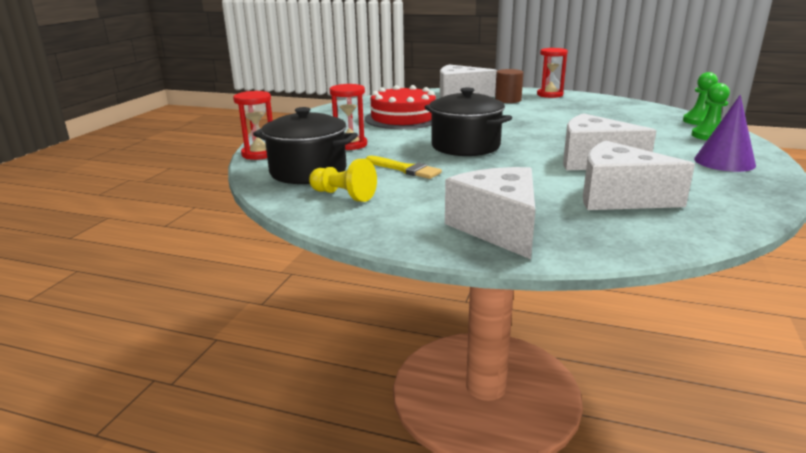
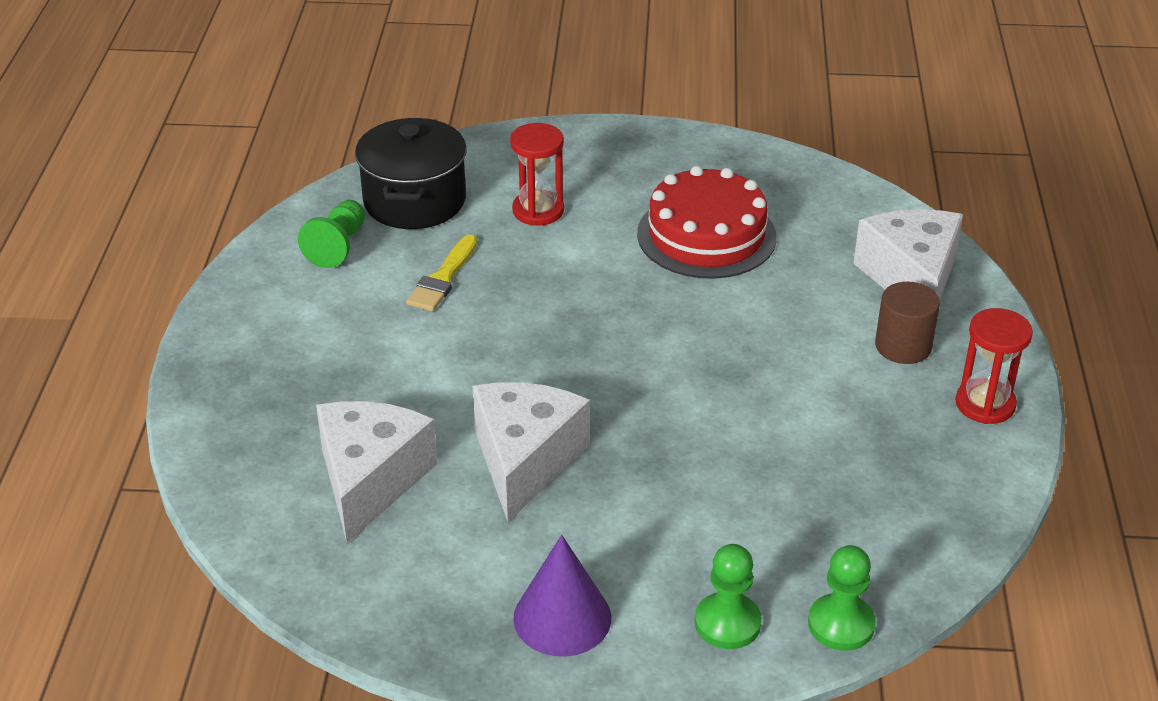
camera: 75 degrees right, 15 degrees up
(259, 154) = (474, 145): red hourglass -> none
(343, 195) = (338, 246): yellow pawn -> green pawn
(465, 146) = (564, 321): black pot -> none
(498, 228) = (256, 377): white cheese -> none

